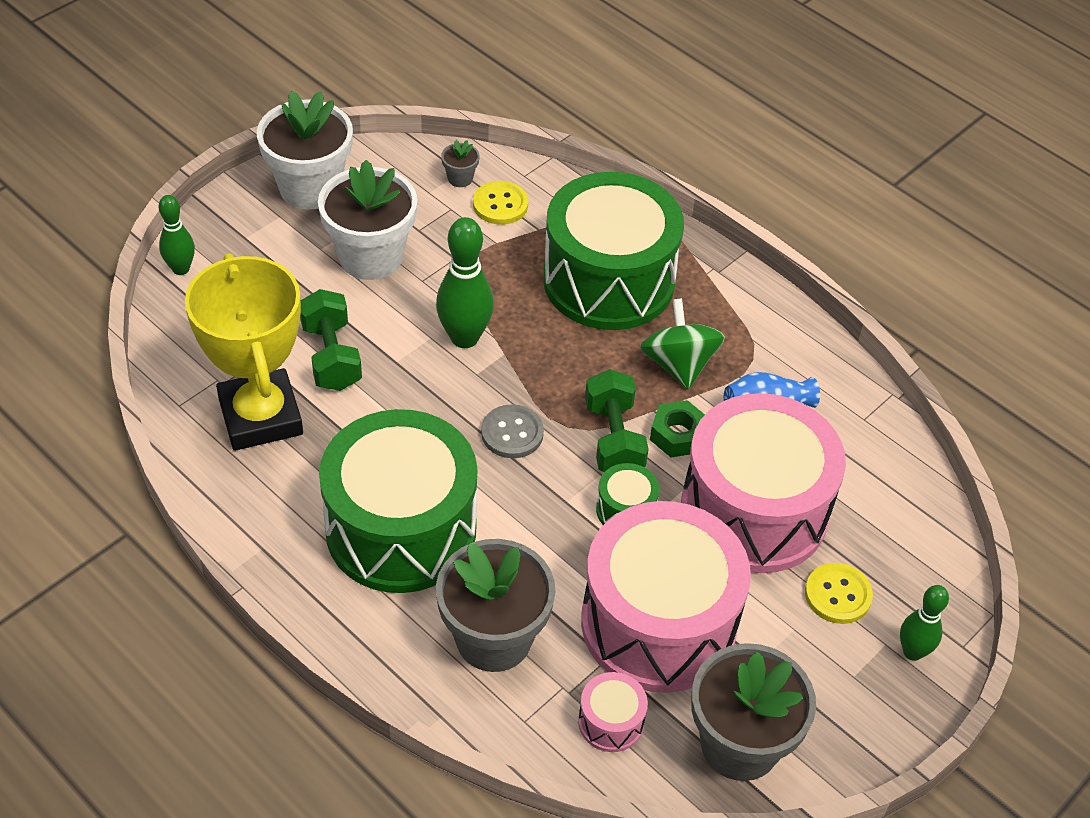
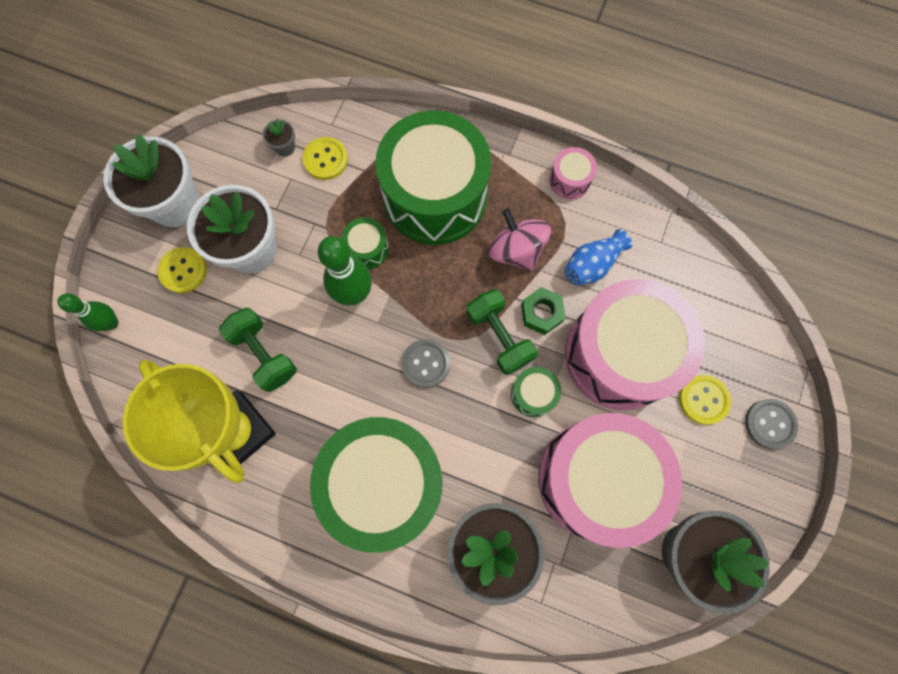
camera: 20 degrees left, 25 degrees up
(285, 250) = (183, 271): none -> yellow button
(503, 302) = (367, 249): none -> green drum
(611, 722) = (598, 576): pink drum -> pink drum (569, 180)
(678, 364) = (516, 250): green spinning top -> pink spinning top
(912, 652) = (769, 424): green bowling pin -> grey button

